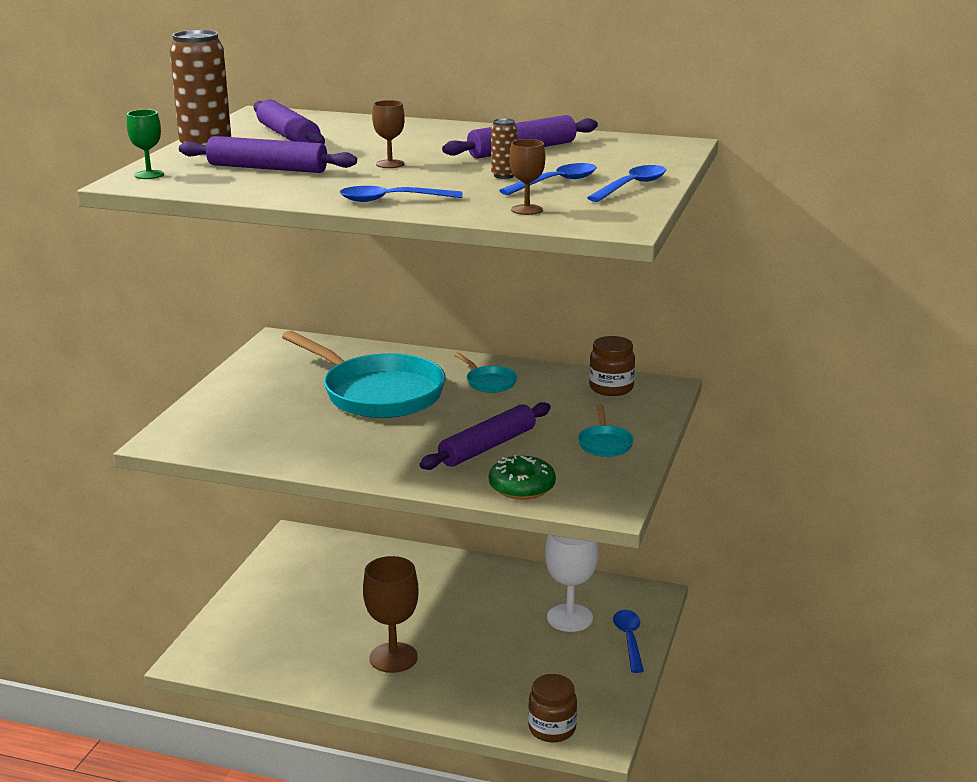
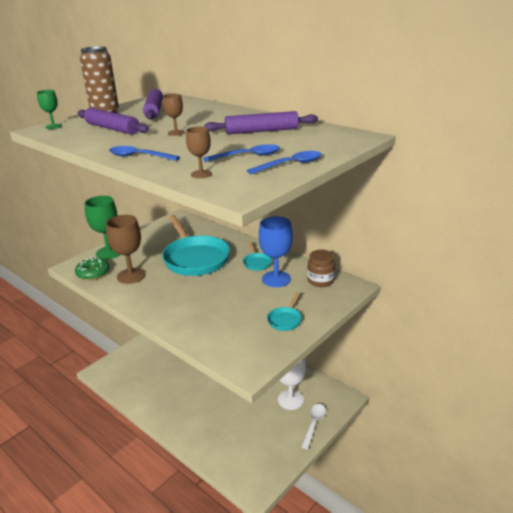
camera: 25 degrees right, 5 degrees up
(208, 411) = (109, 253): none -> green goblet
(393, 658) = (187, 398): brown goblet -> brown goblet (131, 276)
(488, 447) = (219, 306): purple rolling pin -> none
(504, 176) = (225, 148): brown can -> none
(522, 487) = (213, 340): green donut -> green donut (93, 273)
(541, 397) = (276, 279): none -> blue goblet
(552, 729) = (236, 471): brown jar -> none
(629, 640) = (314, 424): blue spoon -> white spoon

